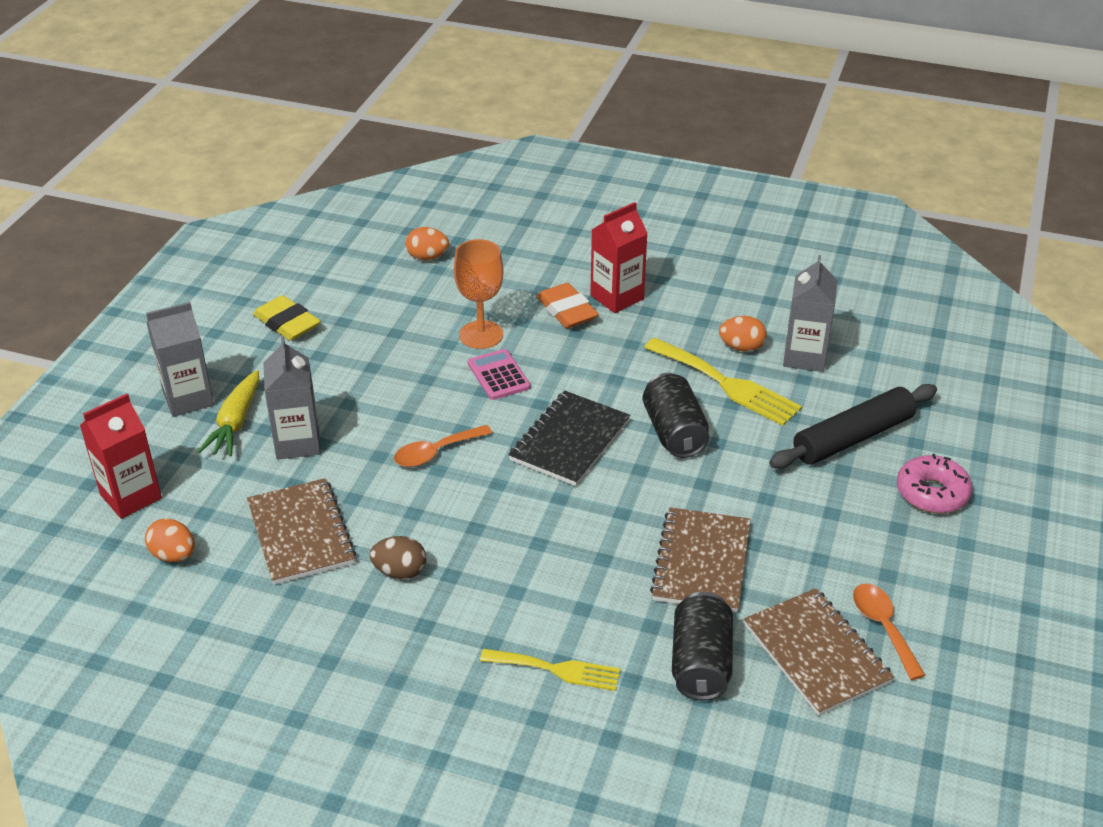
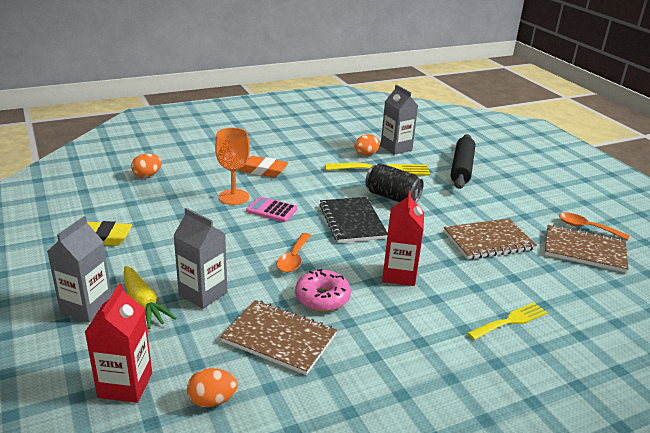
camera: 45 degrees left, 10 degrees down
(400, 571) = (366, 324): brown egg -> none
(617, 297) = (279, 156): red carton -> red carton (399, 274)
(700, 663) = (556, 280): black can -> none
(702, 562) = (488, 240): brown notebook -> brown notebook turned 75 degrees counterclockwise
(932, 493) = (519, 174): pink donut -> pink donut (322, 298)

